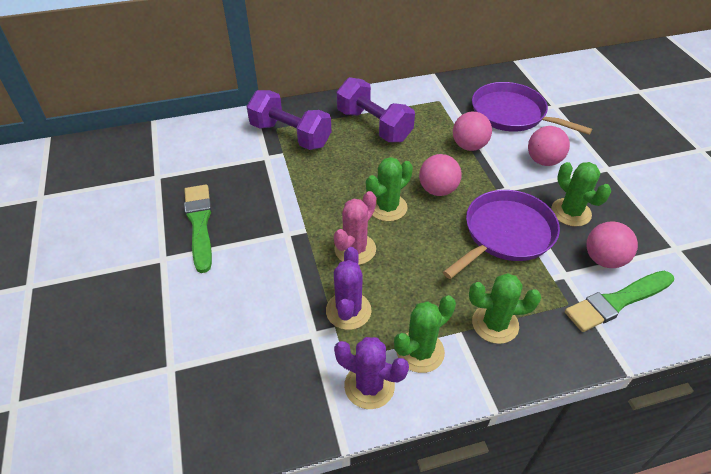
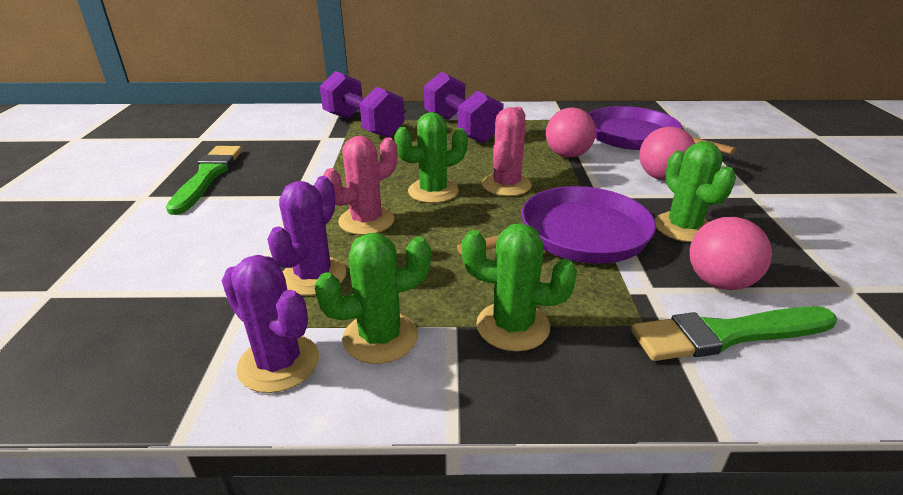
camera: 15 degrees right, 15 degrees down
(438, 190) = (506, 185): pink ball -> pink cactus

